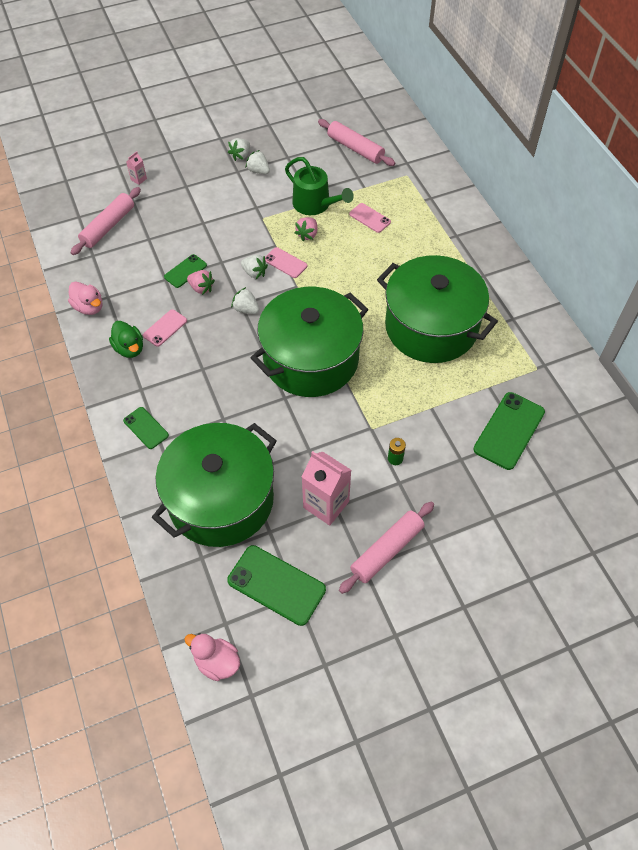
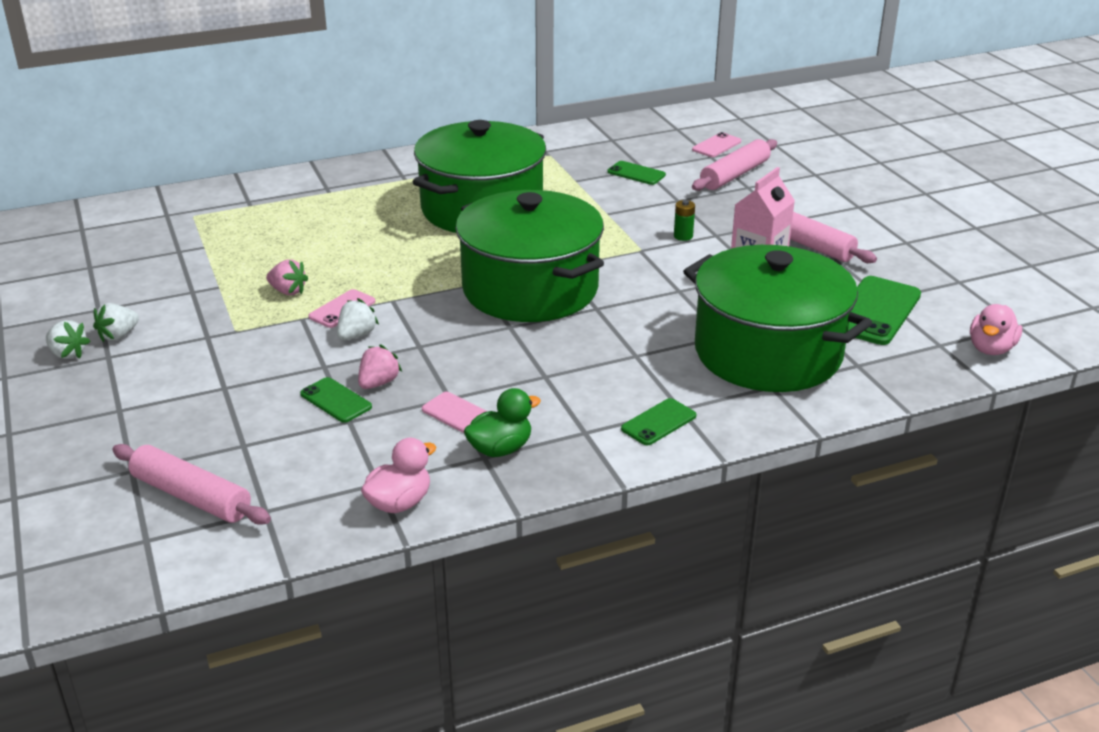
camera: 90 degrees left, 25 degrees down
(138, 179) = (70, 467): pink carton -> none
(246, 309) = (430, 341): white strawberry -> none
(315, 204) = (224, 285): green watering can -> none
(355, 148) = (112, 252): pink rolling pin -> pink rolling pin (734, 175)
(369, 218) = (271, 243): pink phone -> pink phone (716, 145)
(509, 430) = (636, 173): green phone -> green phone, size x0.57

